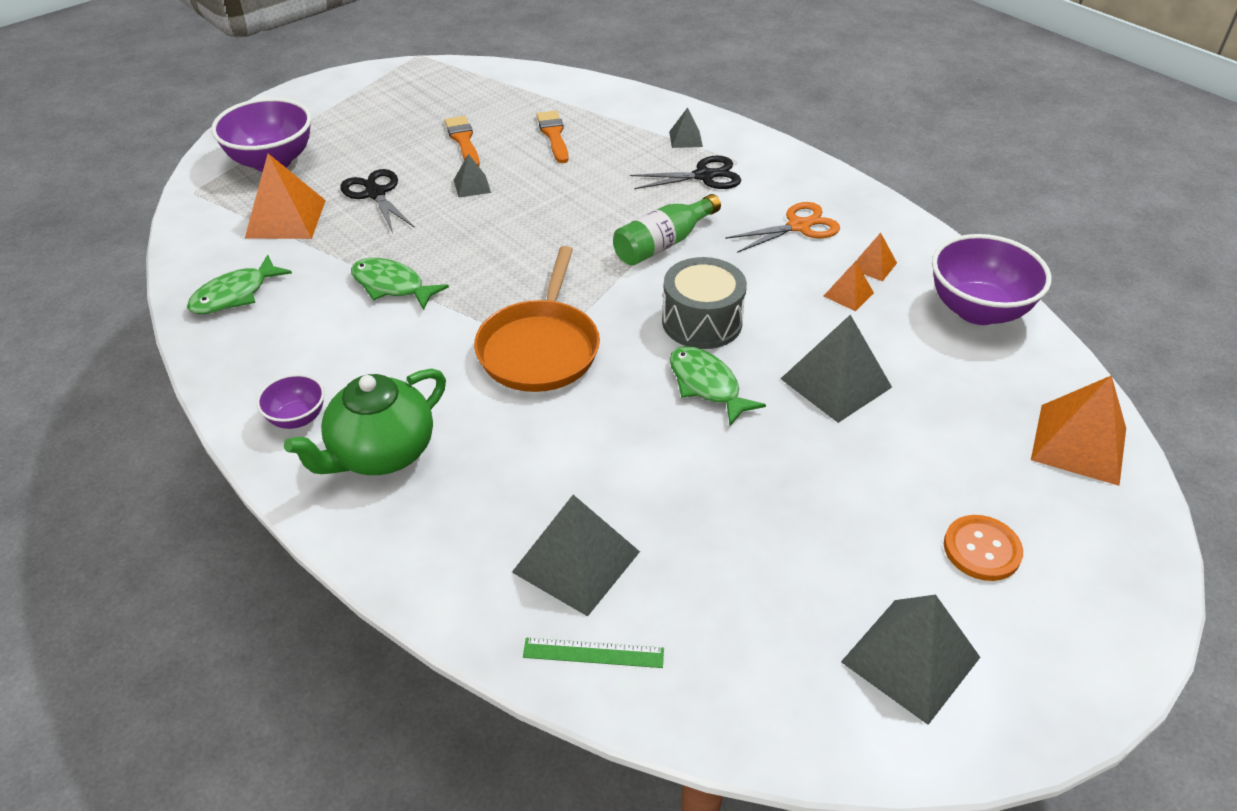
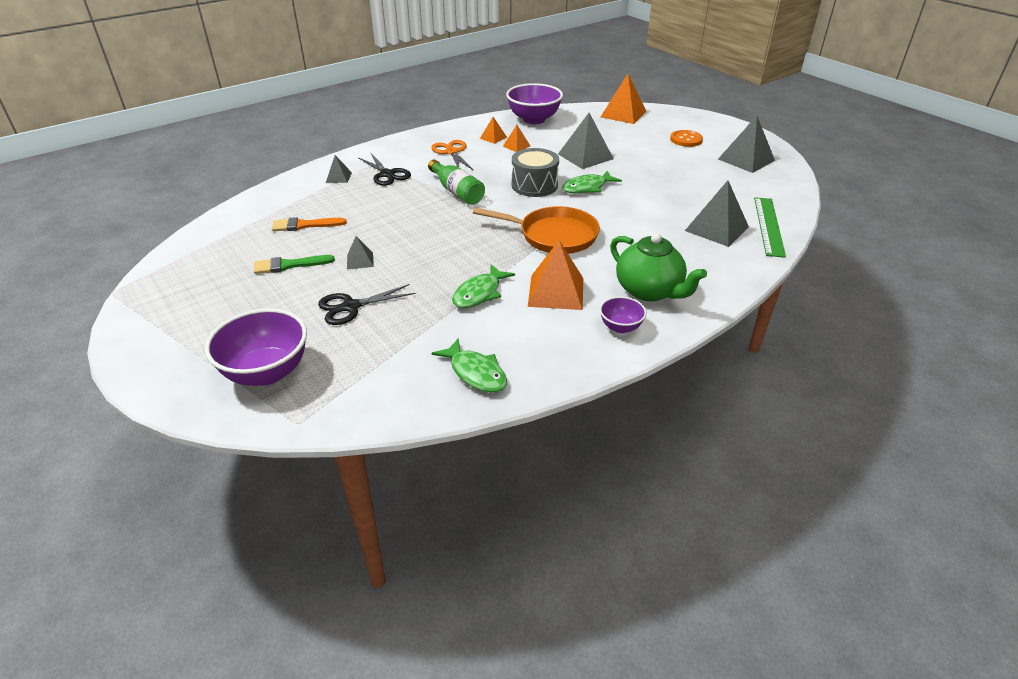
camera: 85 degrees left, 5 degrees down
(285, 218) = (370, 354): orange pyramid -> orange pyramid (556, 292)
(463, 140) = (289, 265): orange brush -> green brush
(593, 653) = (769, 226): green ruler -> green ruler, size x1.69
(704, 176) = (387, 174): black scissors -> black scissors turned 150 degrees clockwise

